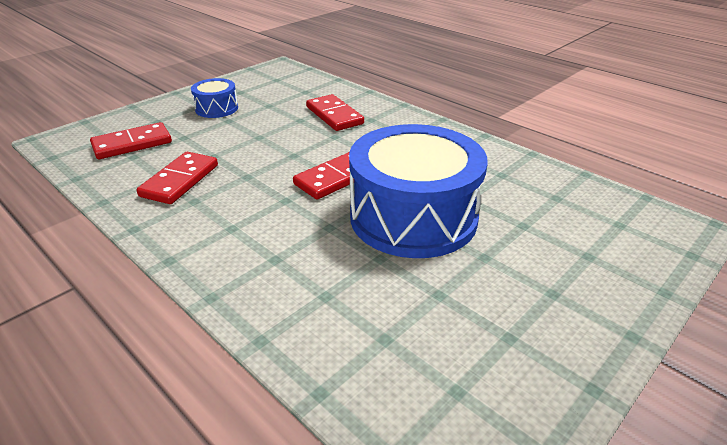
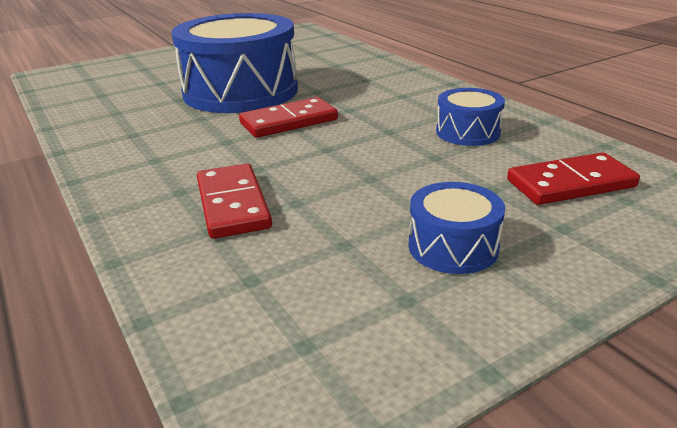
camera: 165 degrees left, 5 degrees down
(180, 181) = (468, 132): red domino -> blue drum

